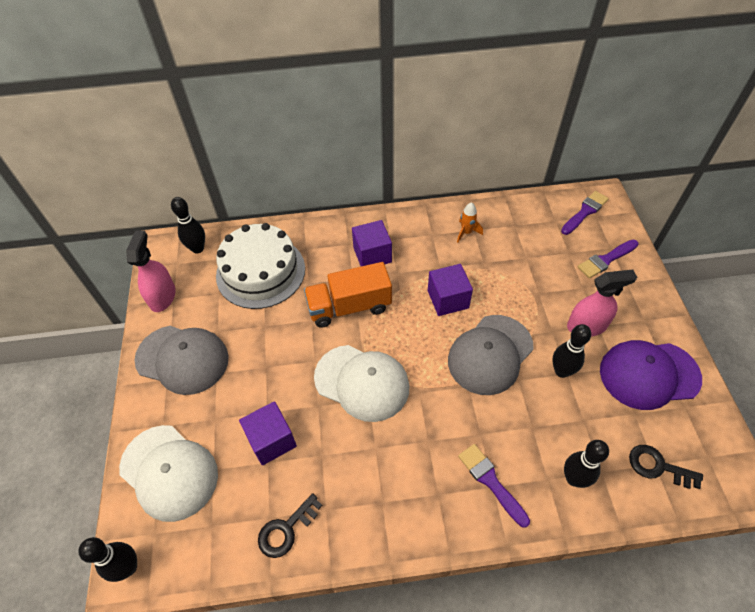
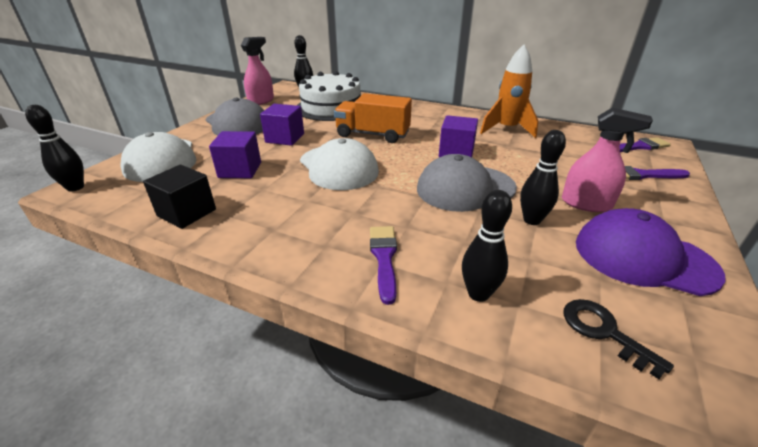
camera: 30 degrees right, 20 degrees down
(286, 529) = (187, 213): black key -> black cube
(372, 255) = (417, 120): purple cube -> purple cube (285, 138)
(466, 232) = (507, 129): orange rocket -> orange rocket, size x1.99

